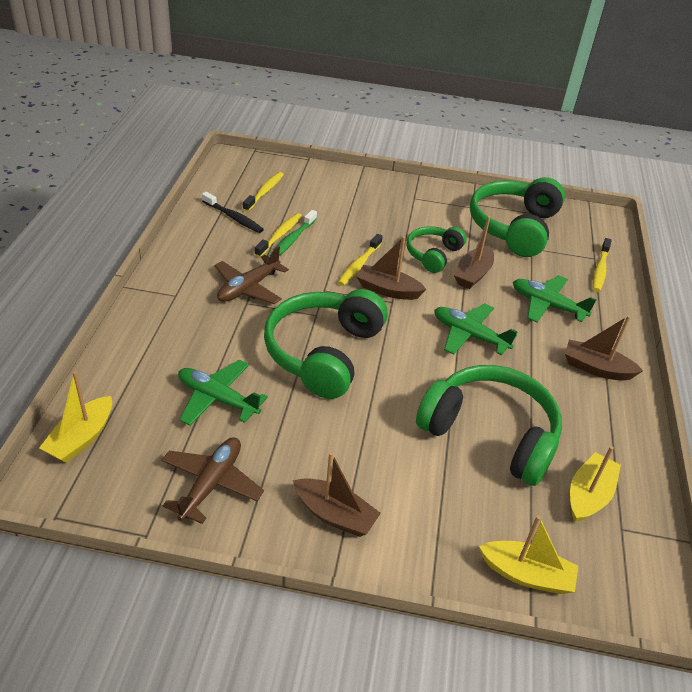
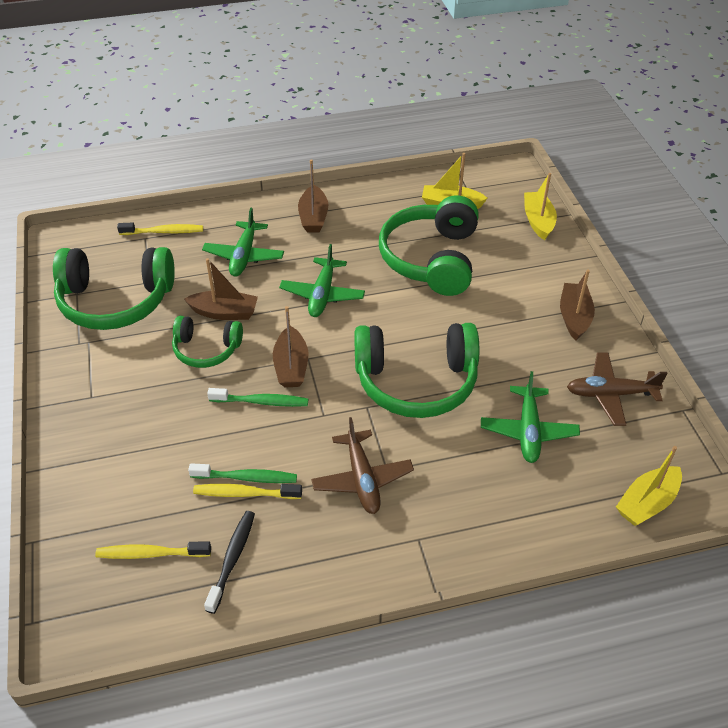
camera: 110 degrees left, 5 degrees up
(81, 438) = (647, 503): yellow boat -> yellow boat turned 135 degrees clockwise
(248, 288) = (362, 479): brown plane -> brown plane turned 60 degrees clockwise
(359, 265) = (261, 402): yellow toothbrush -> green toothbrush

